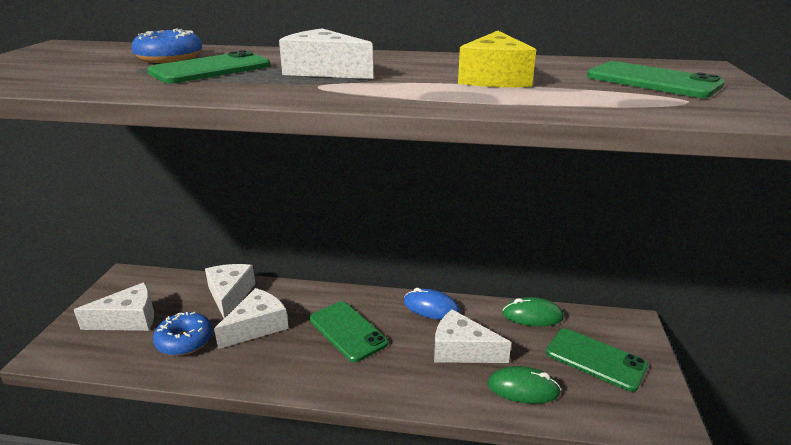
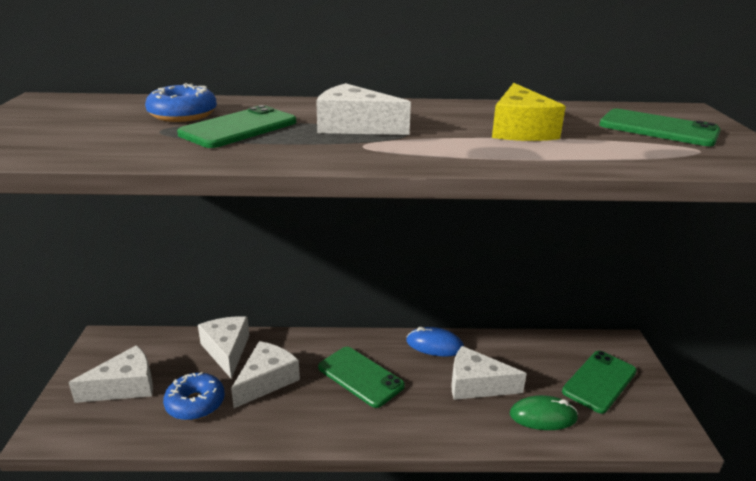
camera: 10 degrees left, 0 degrees up
(532, 315) = (531, 344): green mouse -> none
(595, 359) = (599, 381): green phone -> green phone turned 75 degrees counterclockwise

